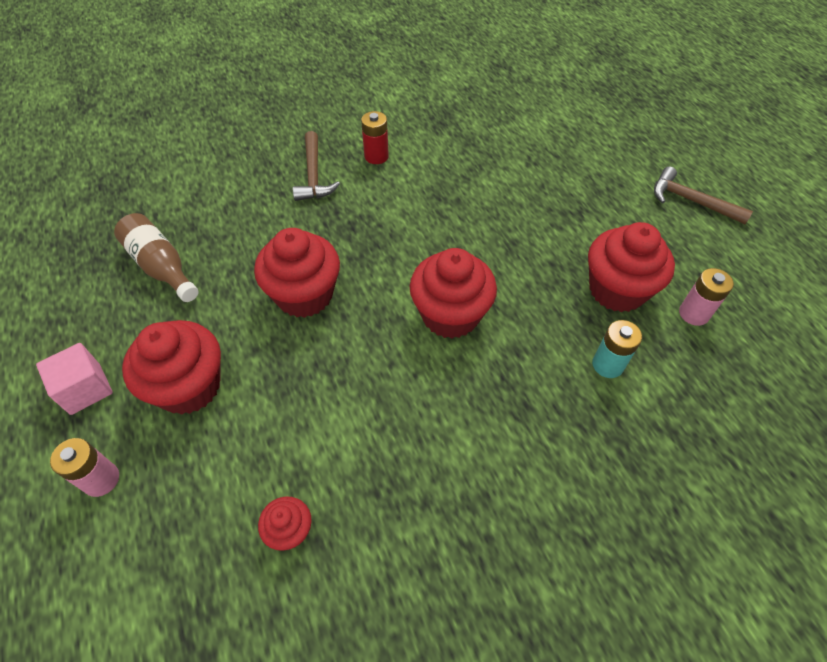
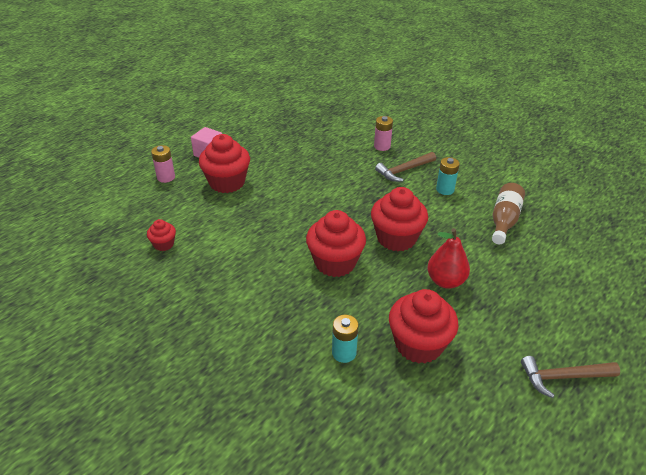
camera: 65 degrees right, 15 degrees down
(161, 266) = (293, 145): brown bottle -> brown bottle (504, 220)
(304, 295) = (309, 199): red cupcake -> red cupcake (396, 238)
(376, 156) = (445, 189): red battery -> turquoise battery
(531, 225) = (445, 281): none -> red pear
(691, 201) = (563, 377): brown hammer -> brown hammer turned 105 degrees counterclockwise
(693, 314) = (429, 399): pink battery -> pink battery (382, 146)

